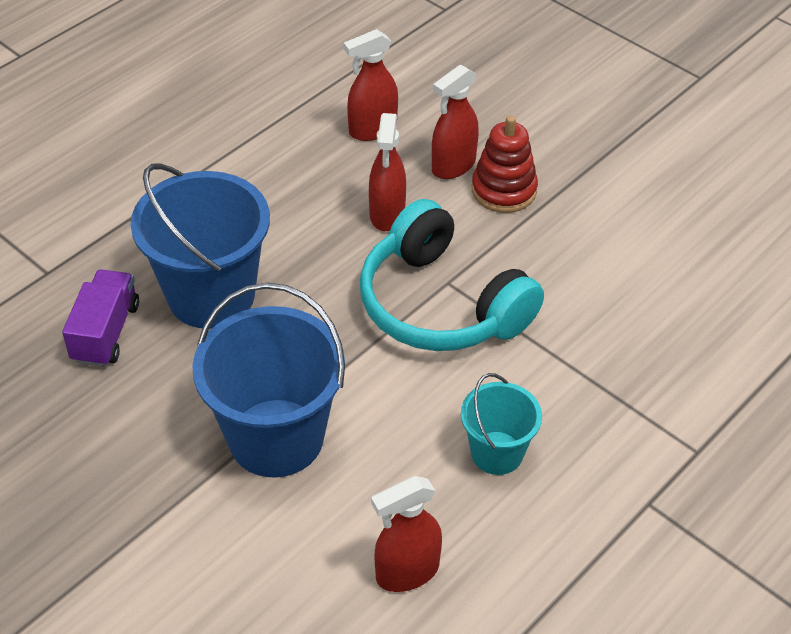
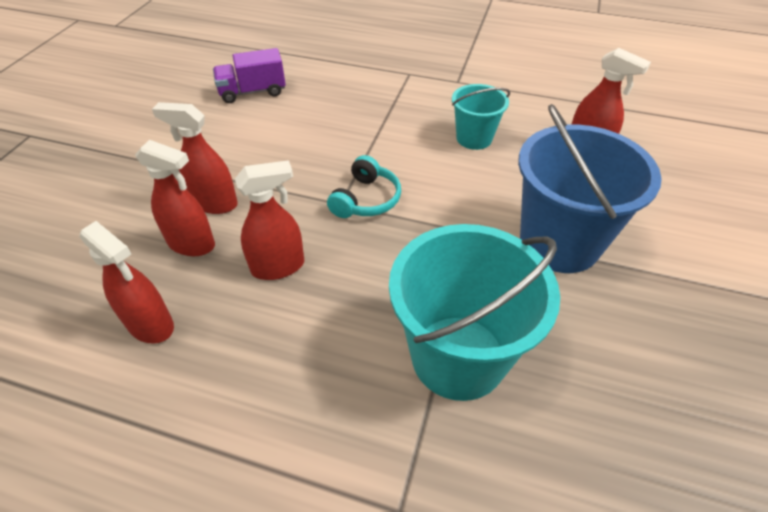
camera: 115 degrees left, 0 degrees up
(106, 332) = (569, 427): purple truck -> purple truck (252, 92)
(211, 295) = (458, 357): blue bucket -> turquoise bucket
(441, 305) = (366, 199): turquoise headphones -> turquoise headphones, size x0.50
(504, 190) = (214, 203): red stacking toy -> red spray bottle

